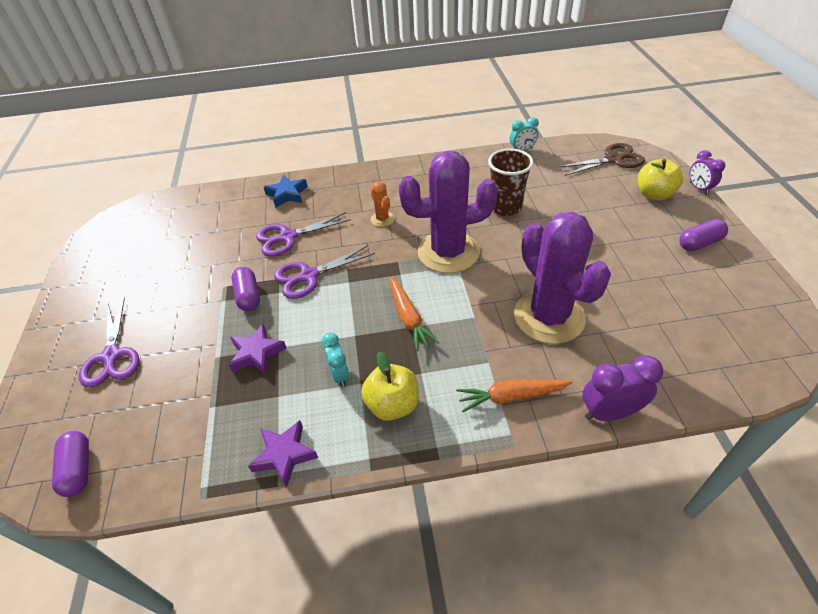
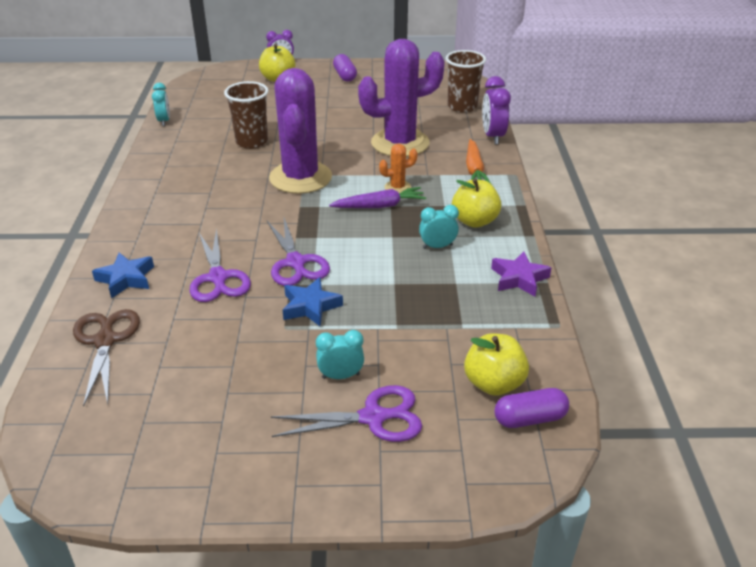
camera: 85 degrees left, 10 degrees down
(129, 437) = (493, 383): none -> yellow apple
(162, 329) = (341, 376): none -> turquoise clock
(248, 296) = (310, 306): purple capsule -> blue star
(257, 353) = (399, 297): purple star -> none
(382, 219) = (225, 210): orange cactus -> orange cactus (397, 187)
(408, 318) = (379, 206): orange carrot -> purple carrot
(613, 159) = (217, 84): brown scissors -> brown scissors (105, 341)
(683, 370) = (462, 106): none -> brown cup

